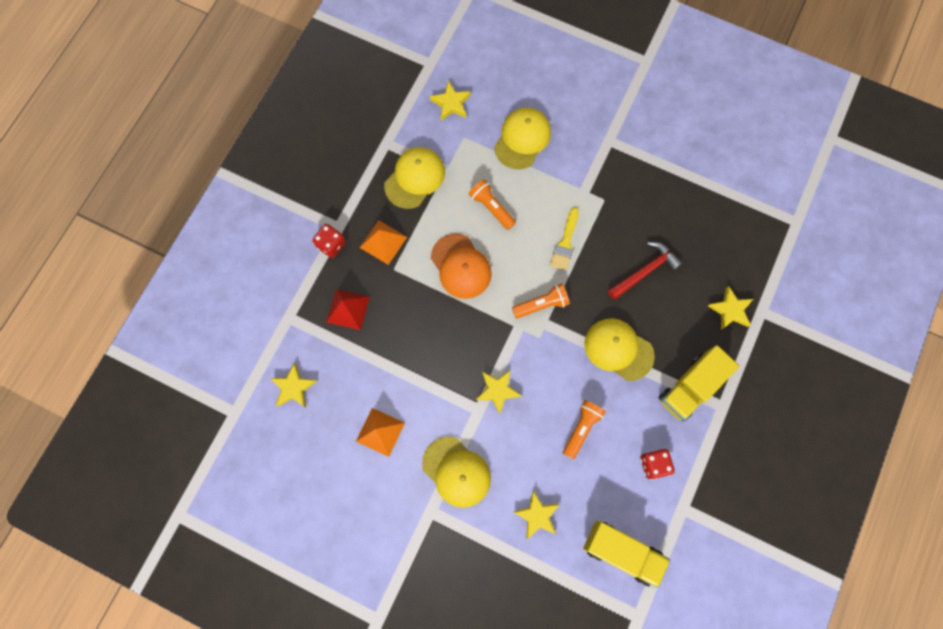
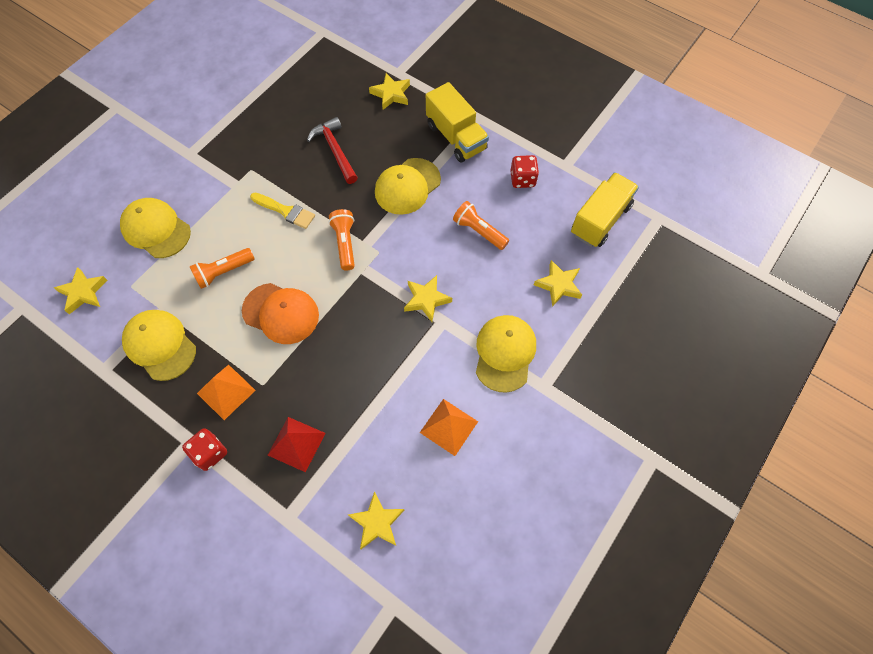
camera: 80 degrees left, 10 degrees down
(456, 472) = (505, 353): yellow cap -> yellow cap turned 45 degrees counterclockwise
(461, 266) = (281, 313): orange cap -> orange cap turned 45 degrees clockwise

